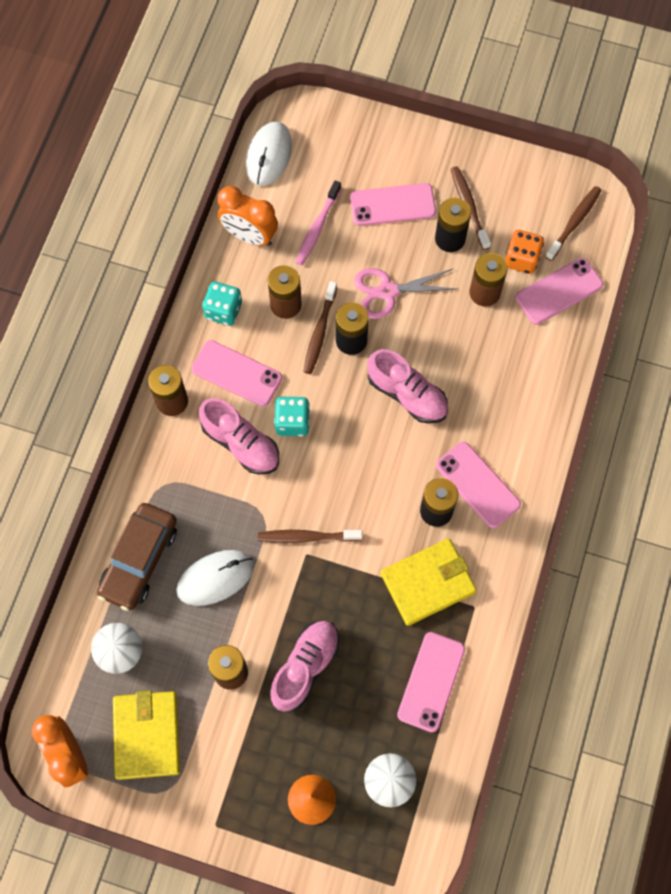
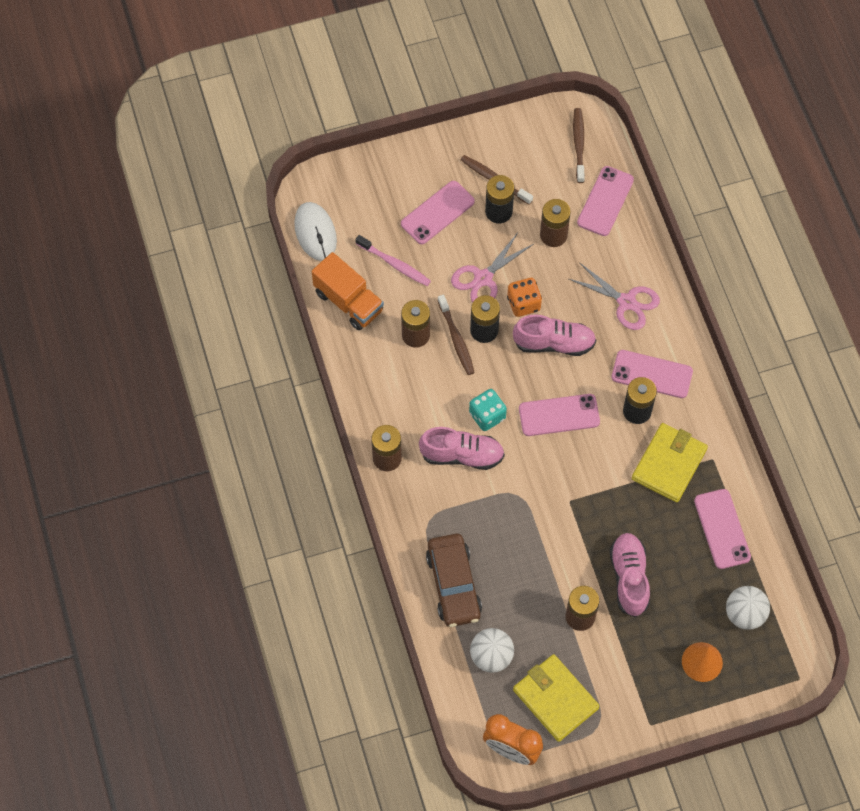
camera: 35 degrees left, 5 degrees down
(215, 578) = (518, 560): white mouse -> none
(223, 310) = (373, 368): turquoise dice -> none
(236, 373) = (419, 408): pink phone -> pink phone (559, 415)
(249, 236) = (348, 301): orange clock -> orange truck
(307, 537) = (560, 489): brown toothbrush -> none
(317, 228) = (395, 264): pink toothbrush -> pink toothbrush turned 45 degrees counterclockwise
(506, 400) = (626, 302): none -> pink scissors
(521, 259) = (561, 194): orange dice -> orange dice (523, 303)

